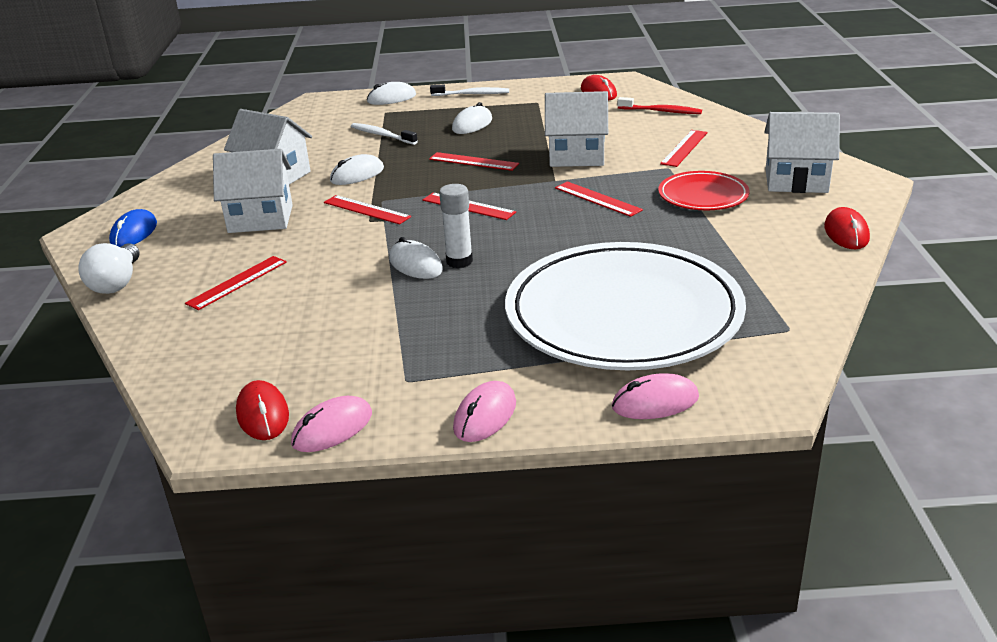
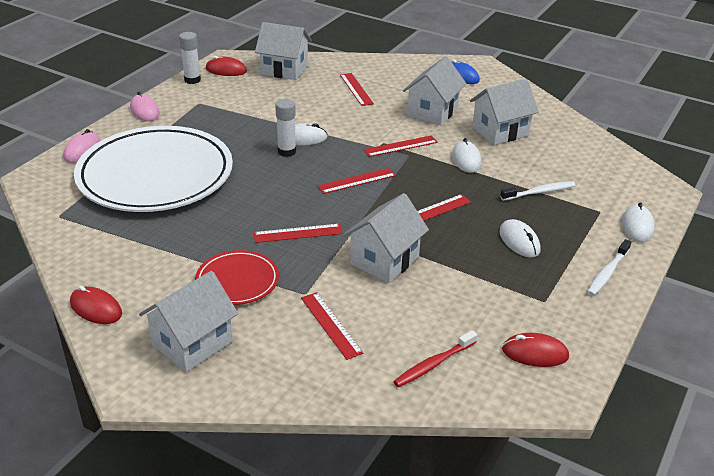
camera: 120 degrees right, 5 degrees up
(117, 283) = (400, 63): white light bulb -> none
(215, 361) = (284, 70): none -> white house
(332, 429) = (192, 80): pink mouse -> white glue stick

